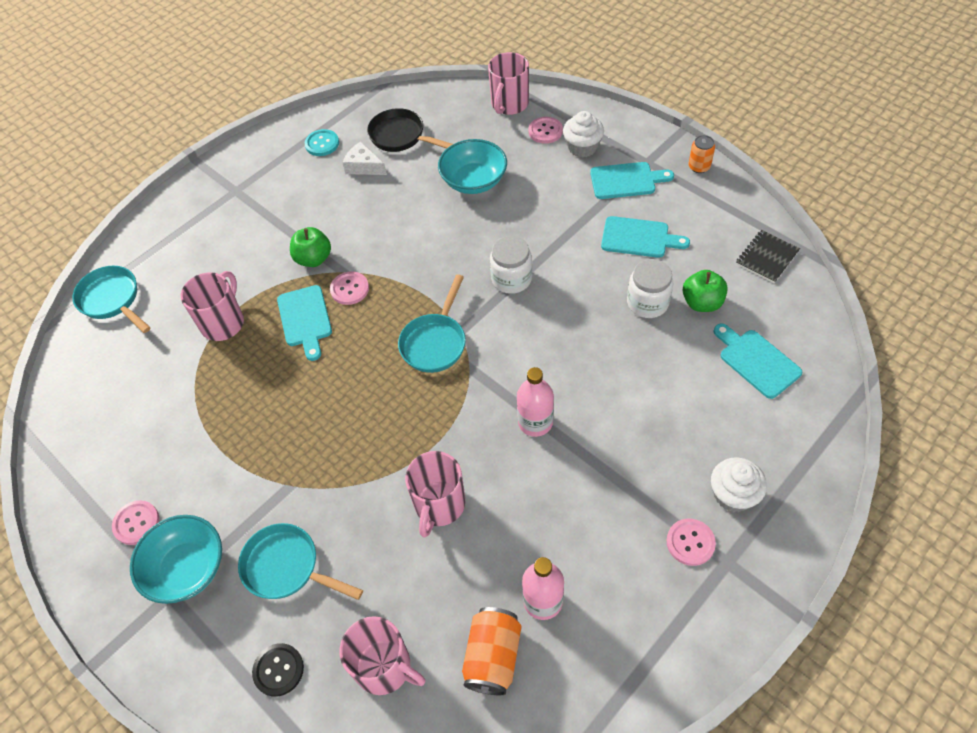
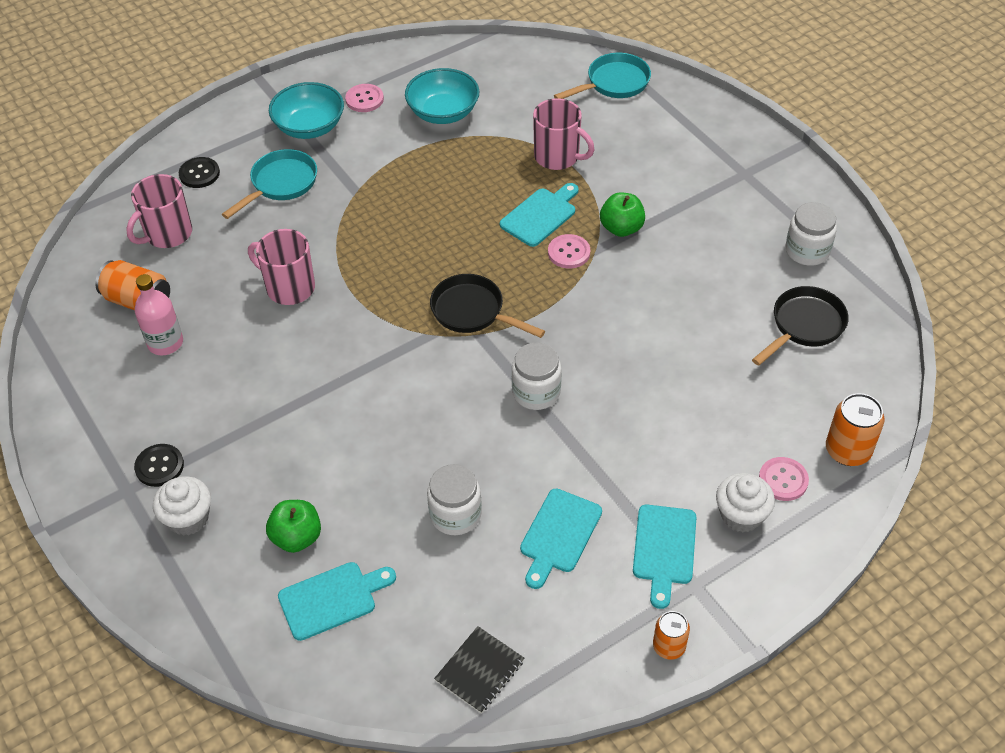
camera: 100 degrees right, 5 degrees down
(305, 319) = (540, 215): turquoise cutting board -> turquoise cutting board turned 135 degrees clockwise
(322, 144) = (807, 251): turquoise button -> white jar
(363, 166) = (757, 284): white cheese -> none
(435, 342) = (472, 312): turquoise pan -> black pan
(474, 181) = (705, 385): turquoise bowl -> turquoise bowl (443, 112)
(509, 104) = (847, 450): pink mug -> orange can
(535, 422) = (343, 375): pink bottle -> none
(690, 542) = (159, 466): pink button -> black button
(702, 303) = (435, 571): green apple -> green apple (297, 537)
(767, 258) = (479, 670): black notebook -> black notebook turned 75 degrees clockwise

